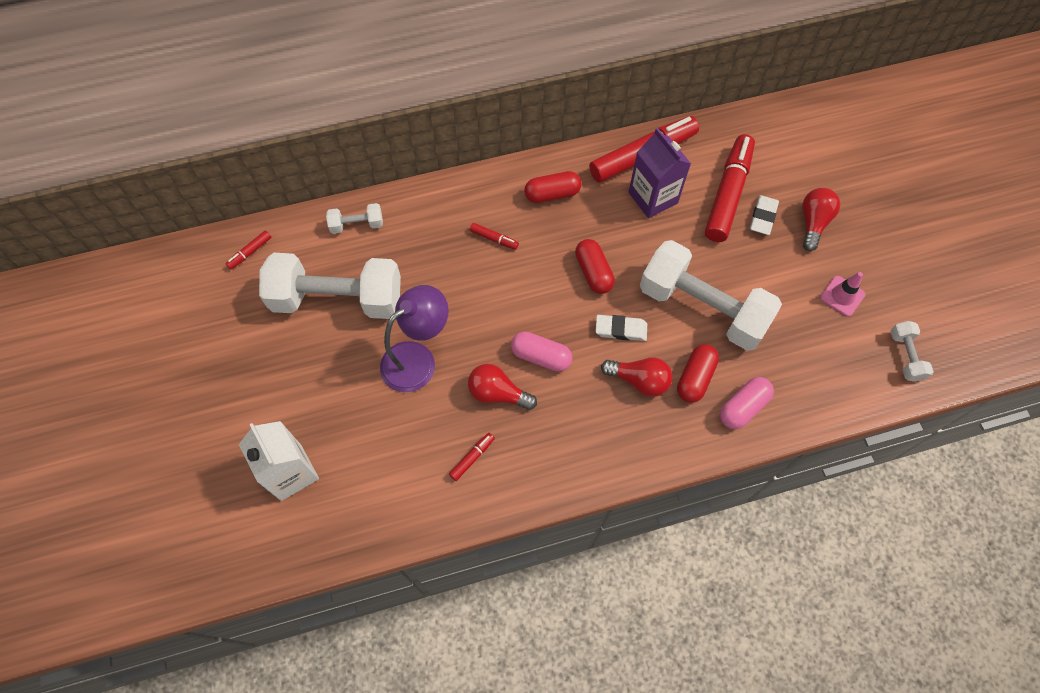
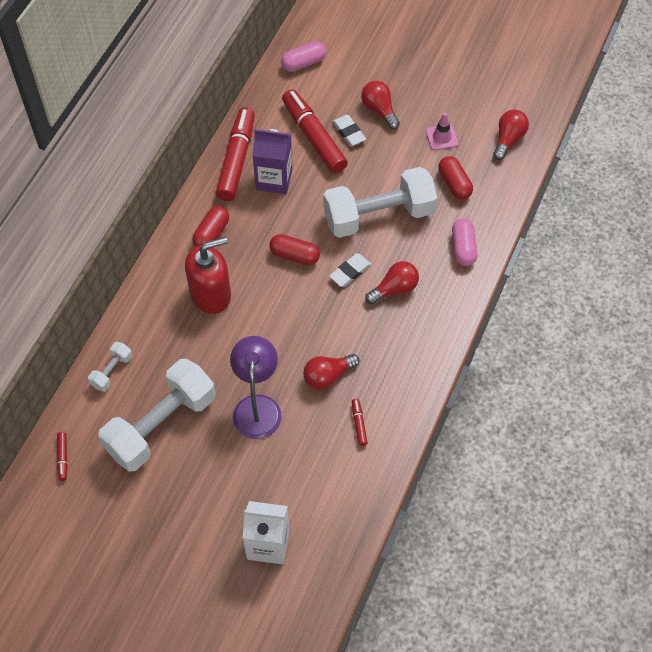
camera: 50 degrees left, 5 degrees down
(494, 239) = (211, 294): red marker -> red soap dispenser
(541, 356) = (325, 331): pink capsule -> pink capsule (303, 63)
(695, 378) = (421, 257): red capsule -> red capsule (454, 184)
(905, 356) = (508, 139): white dumbbell -> red light bulb

